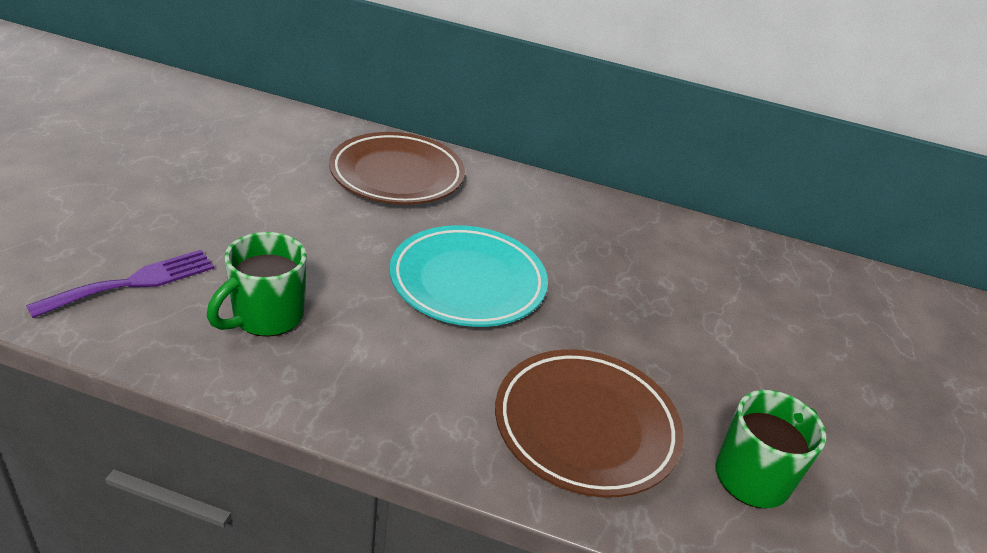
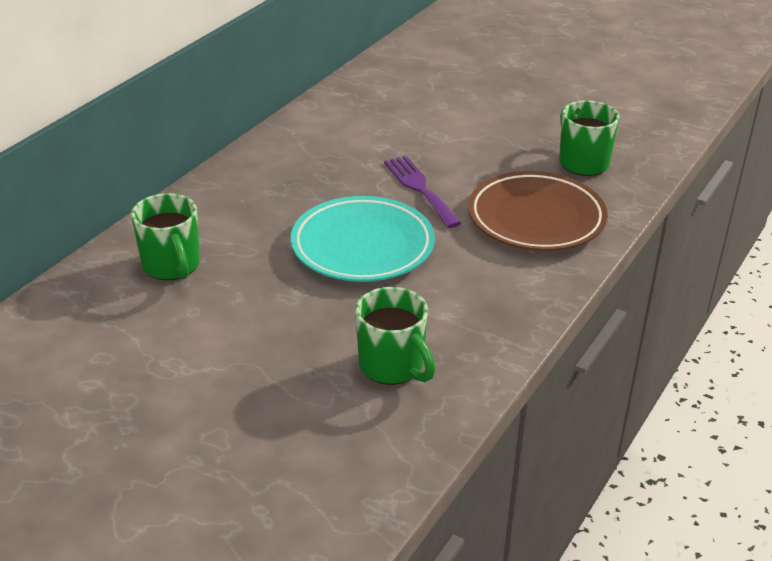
camera: 70 degrees left, 0 degrees up
(134, 282) = (325, 454): purple fork -> purple fork (420, 188)
(397, 175) = (172, 266): brown plate -> green mug

